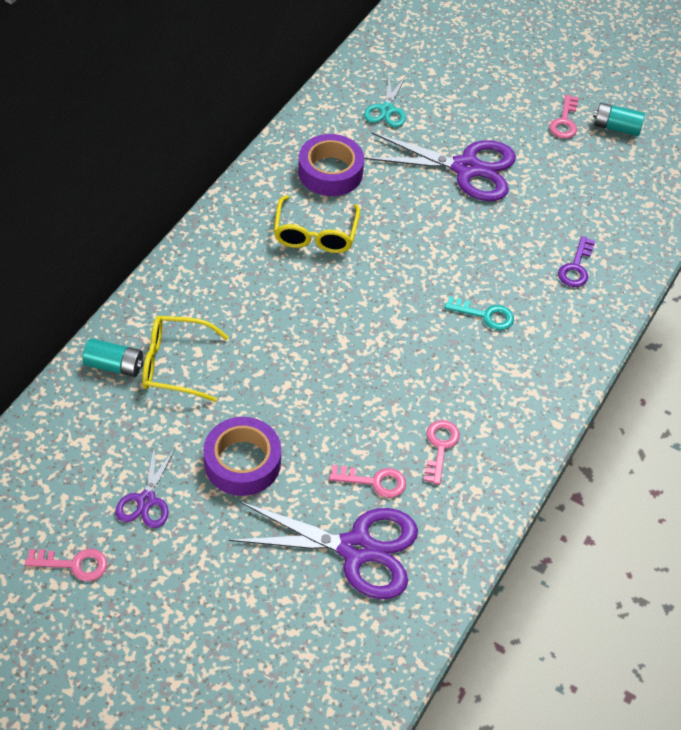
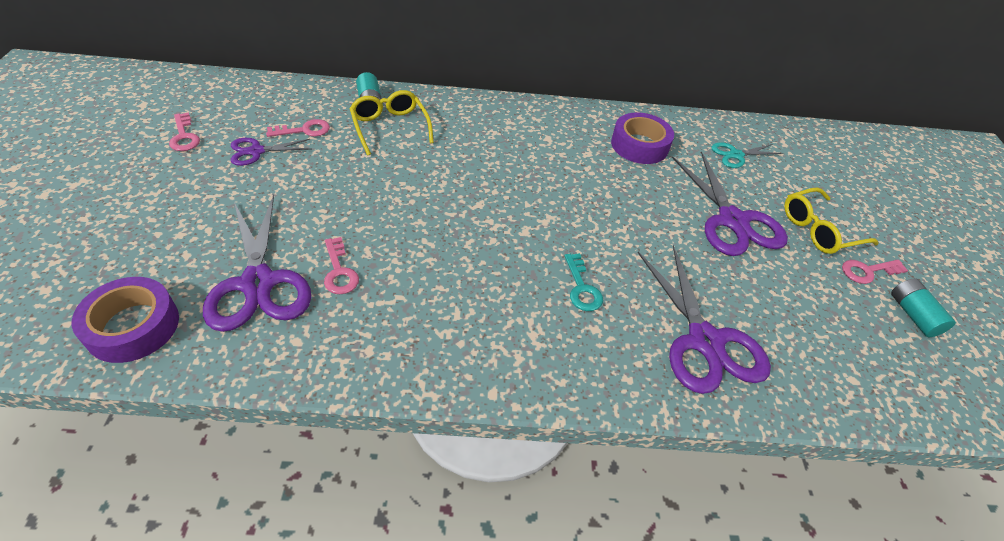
camera: 60 degrees right, 5 degrees down
(242, 462) = (318, 187): purple tape -> purple tape (133, 326)
(315, 234) = (571, 156): yellow glasses -> yellow glasses (818, 230)
(440, 447) = (404, 305): pink key -> pink key (304, 130)
(576, 267) = (704, 341): purple key -> purple scissors

